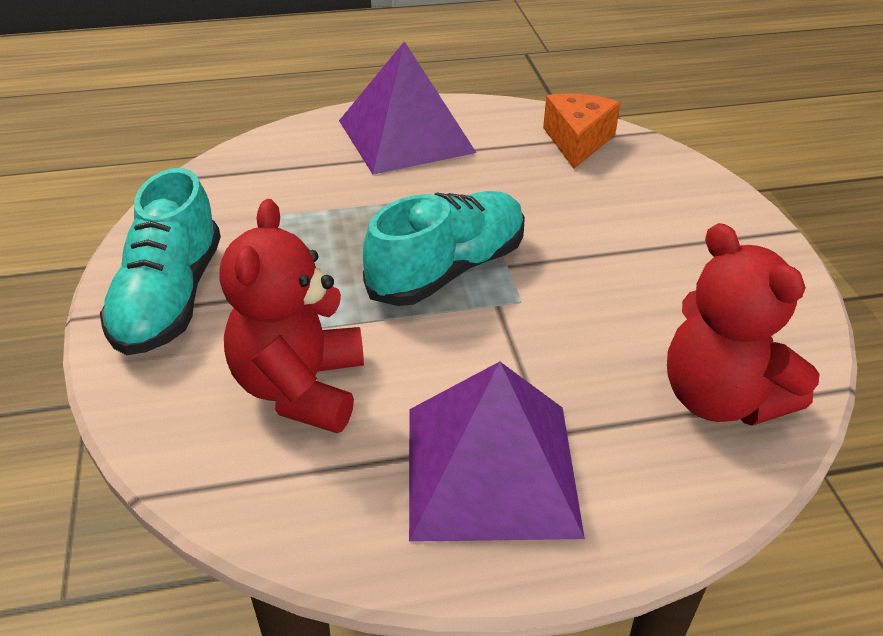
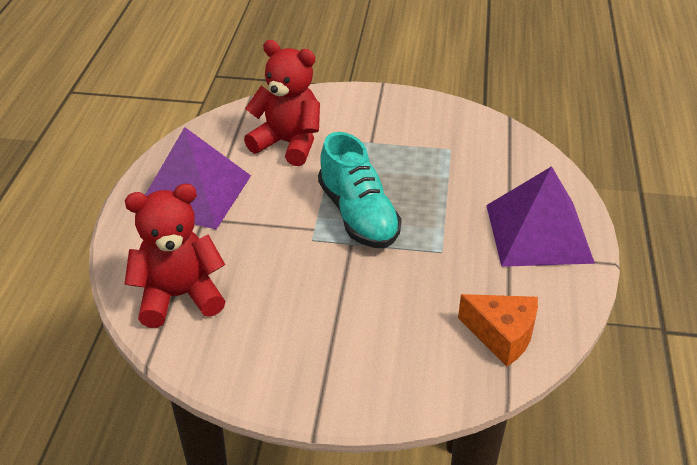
camera: 110 degrees right, 0 degrees up
(169, 298) = (383, 110): turquoise shoe -> none

